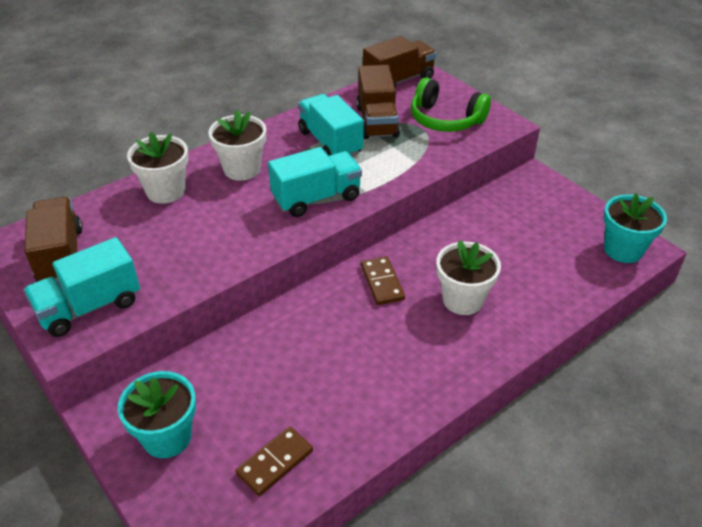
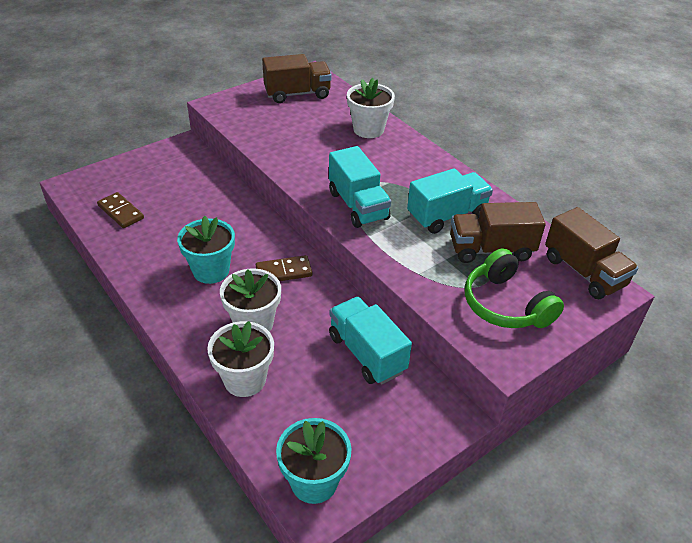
camera: 90 degrees right, 0 degrees up
(89, 307) = (245, 109): turquoise truck -> turquoise truck (366, 353)
(167, 437) = (157, 168): turquoise flower pot -> turquoise flower pot (211, 271)
(242, 169) = (400, 165): white flower pot -> white flower pot (245, 380)
(445, 119) = (505, 305): green headphones -> green headphones turned 60 degrees counterclockwise

